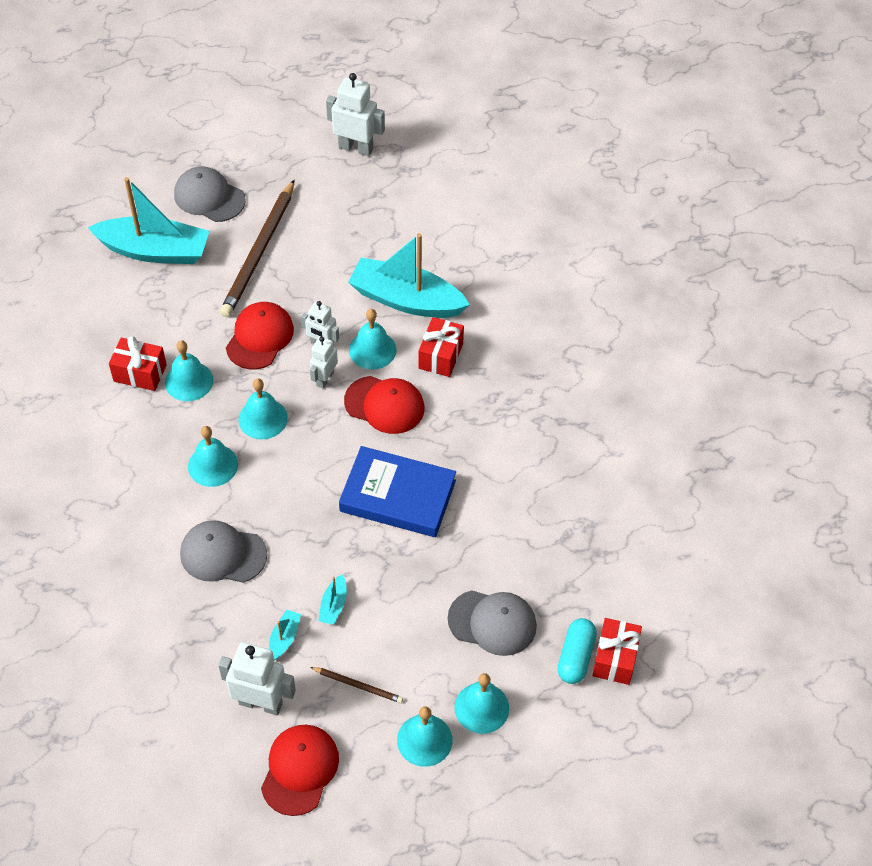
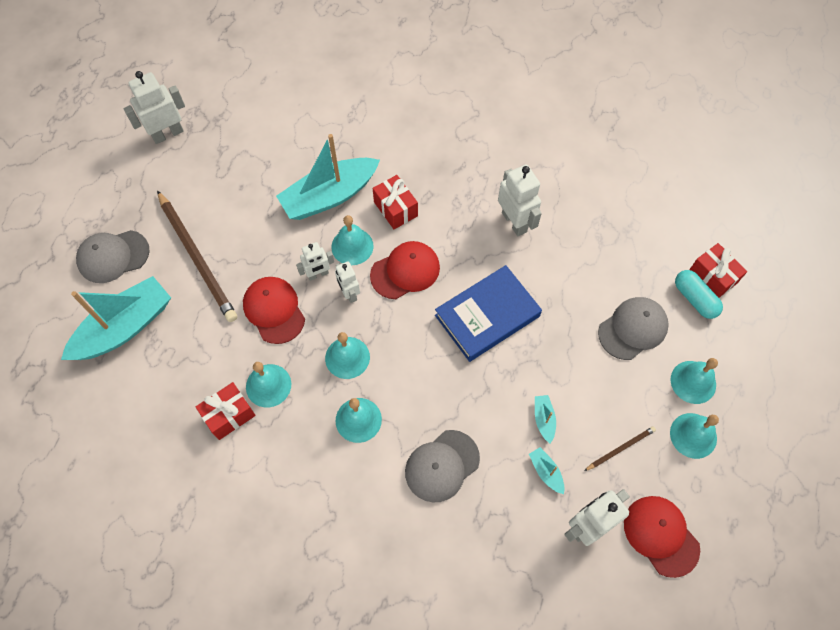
camera: 50 degrees left, 10 degrees up
(333, 605) = (544, 419): turquoise boat -> turquoise boat turned 150 degrees counterclockwise
(516, 455) = (514, 222): none -> white robot

